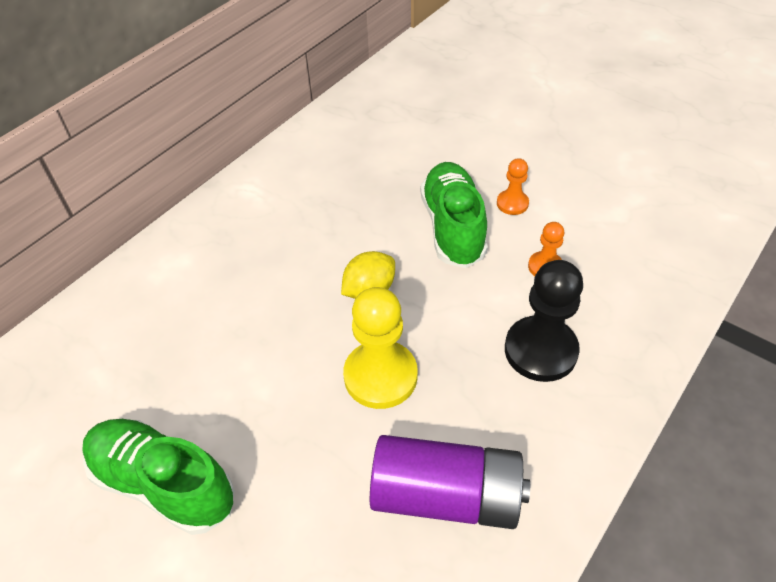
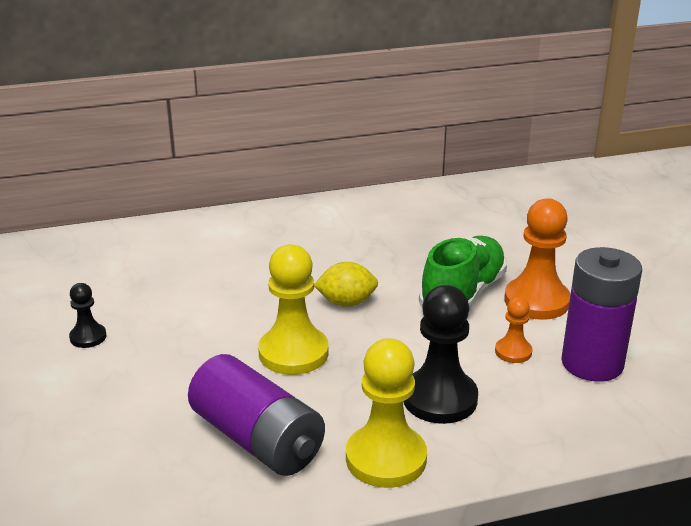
camera: 35 degrees right, 20 degrees down
(164, 483) = (88, 337): green shoe -> black pawn
(512, 203) = (536, 301): orange pawn -> orange pawn, size x1.91
(562, 442) = (386, 458): none -> yellow pawn
(607, 245) = (592, 363): none -> purple battery

